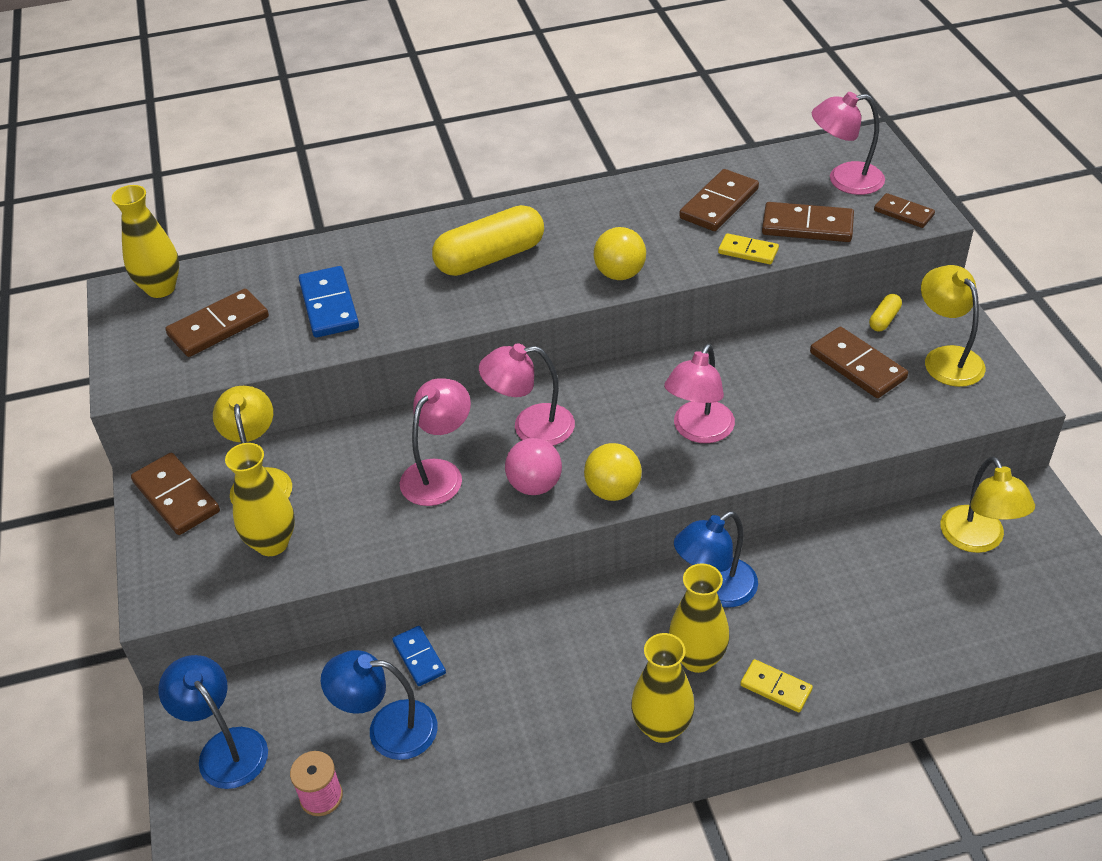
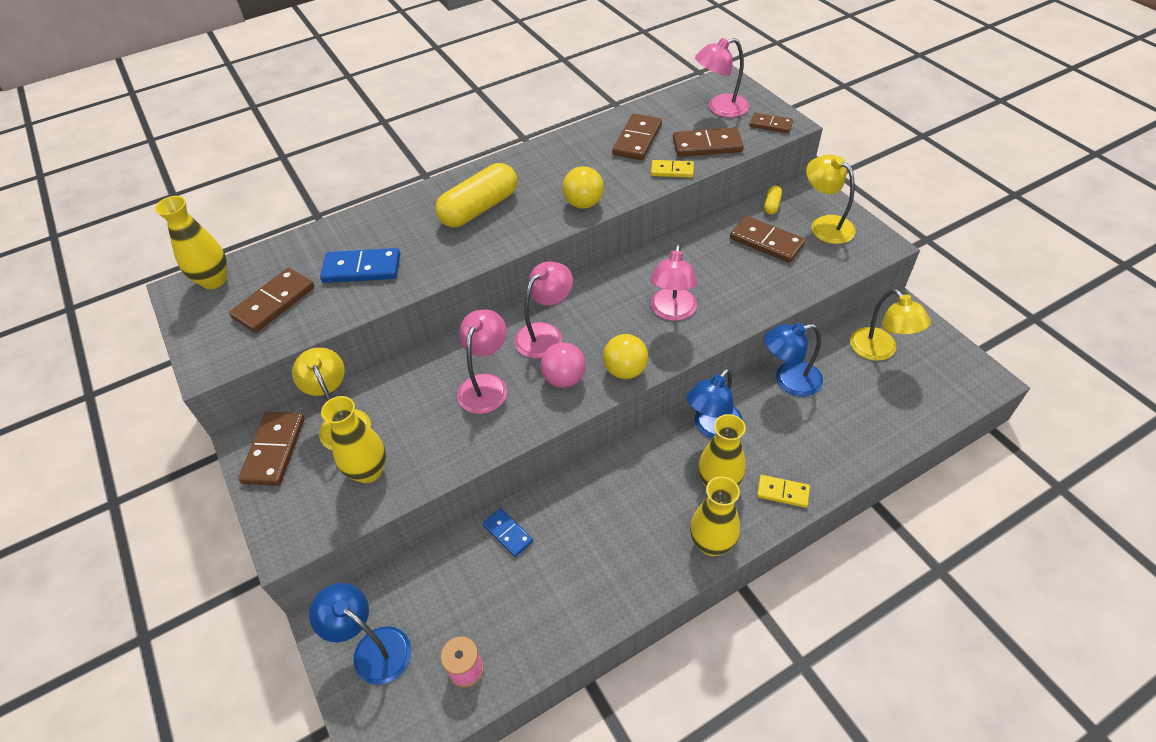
camera: 15 degrees left, 5 degrees up
(176, 497) = (274, 450): brown domino -> brown domino turned 60 degrees clockwise
(329, 305) = (362, 269): blue domino -> blue domino turned 60 degrees counterclockwise
(388, 729) = (502, 598): blue lamp -> blue lamp (789, 380)
(530, 427) = (545, 334): pink lamp -> pink lamp turned 150 degrees clockwise

